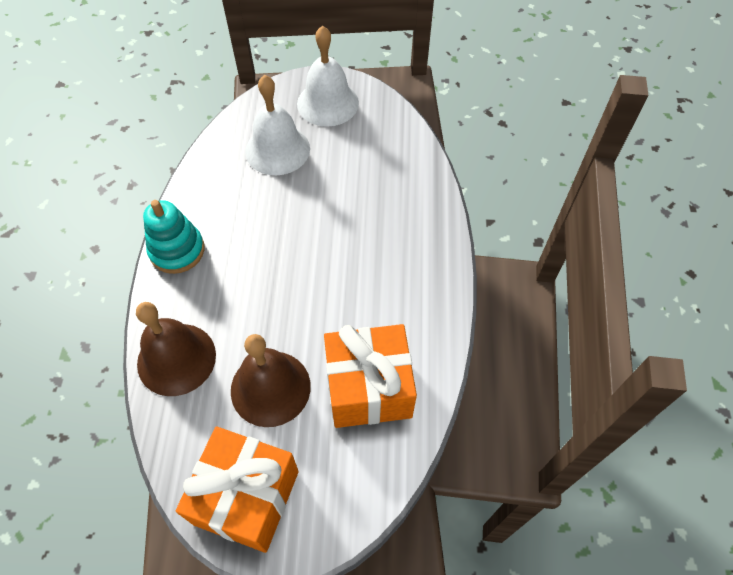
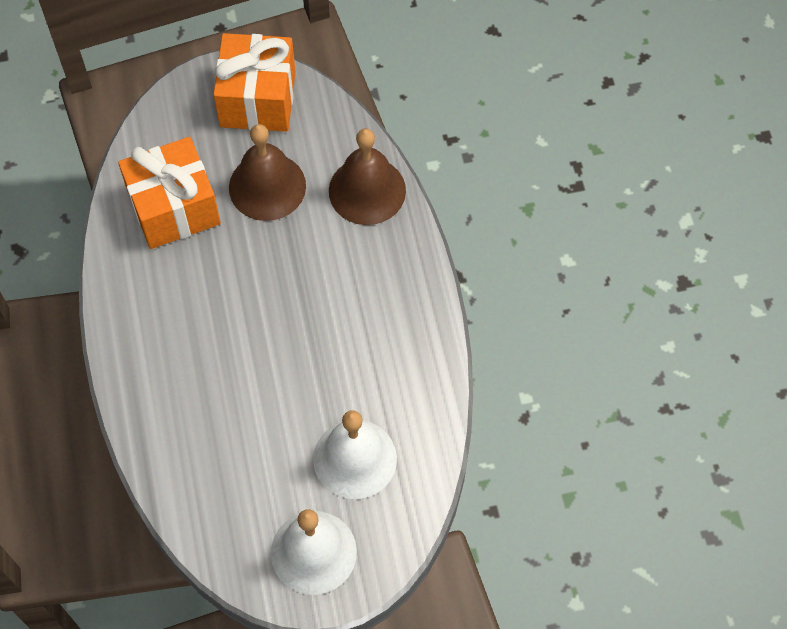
camera: 165 degrees right, 5 degrees up
(177, 250) = (418, 298): turquoise stacking toy -> none

